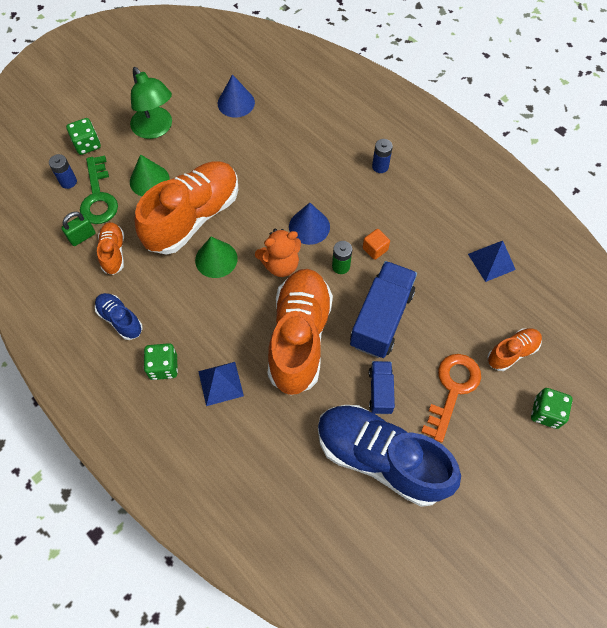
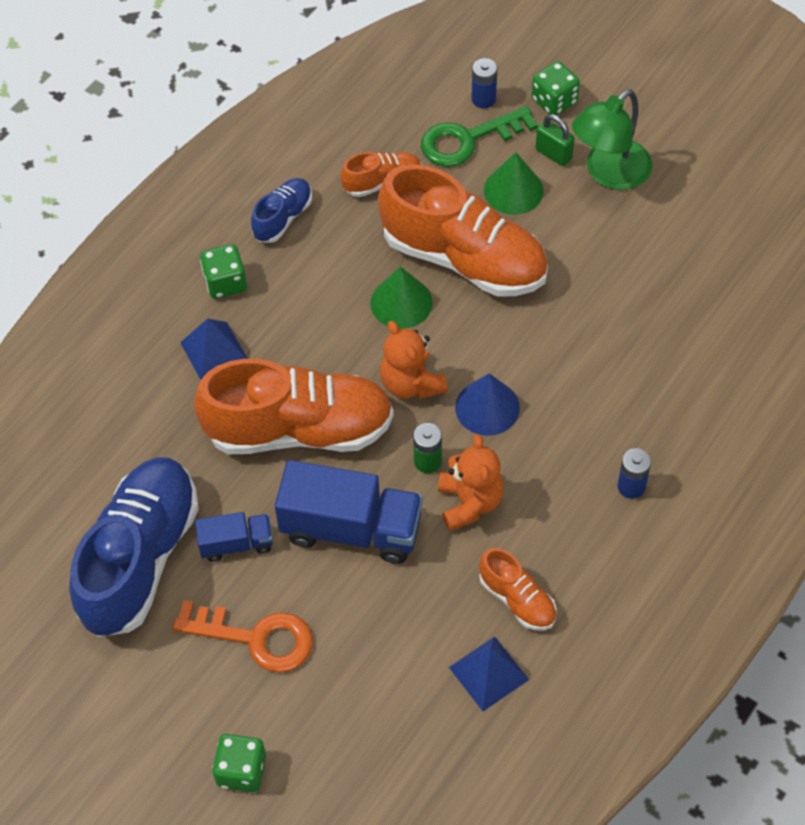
camera: 80 degrees right, 5 degrees down
(82, 237) = (398, 141): green padlock -> green padlock (553, 154)
(236, 103) = (696, 262): blue cone -> none
(375, 249) = (469, 502): orange cube -> orange teddy bear
(512, 352) = (331, 716): orange shoe -> orange shoe (517, 599)

